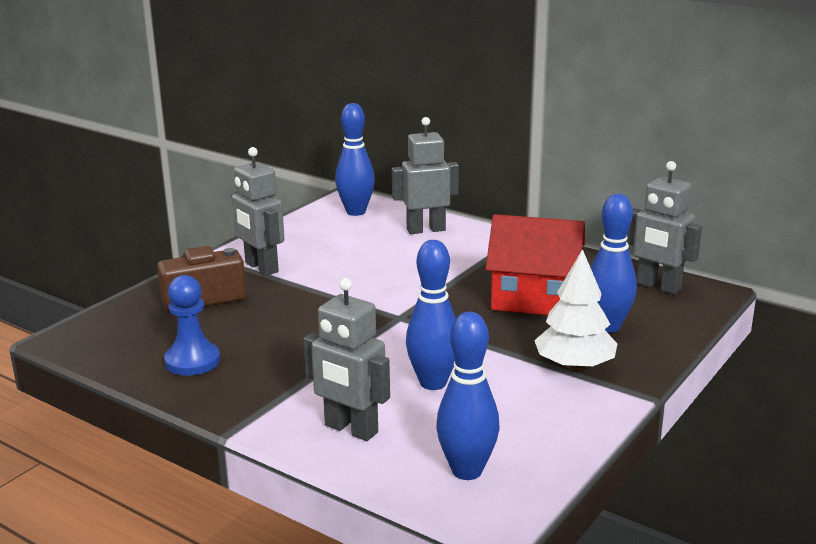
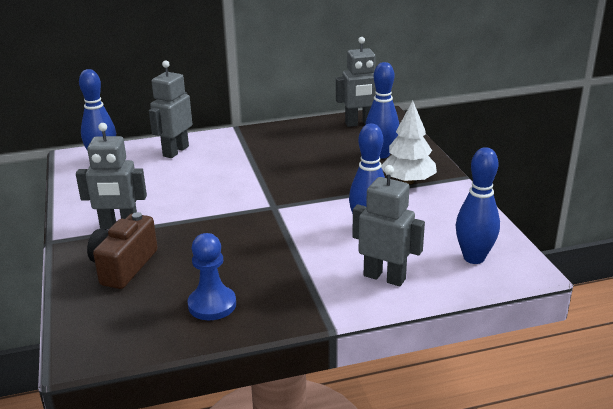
camera: 50 degrees left, 5 degrees up
(351, 429) = (384, 277): grey robot -> grey robot turned 135 degrees counterclockwise
(534, 299) = (319, 159): red house -> none

